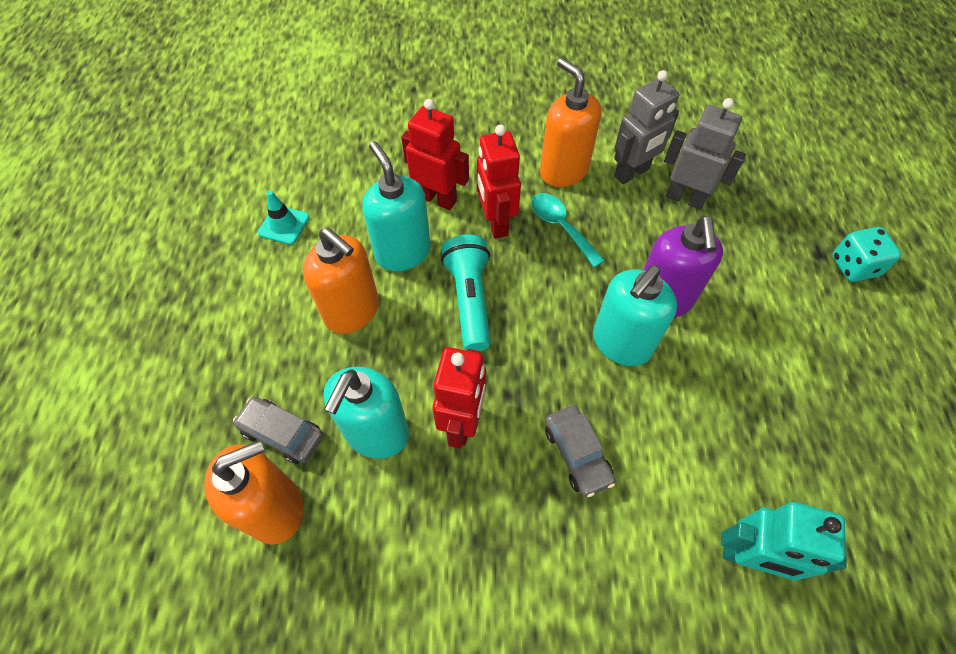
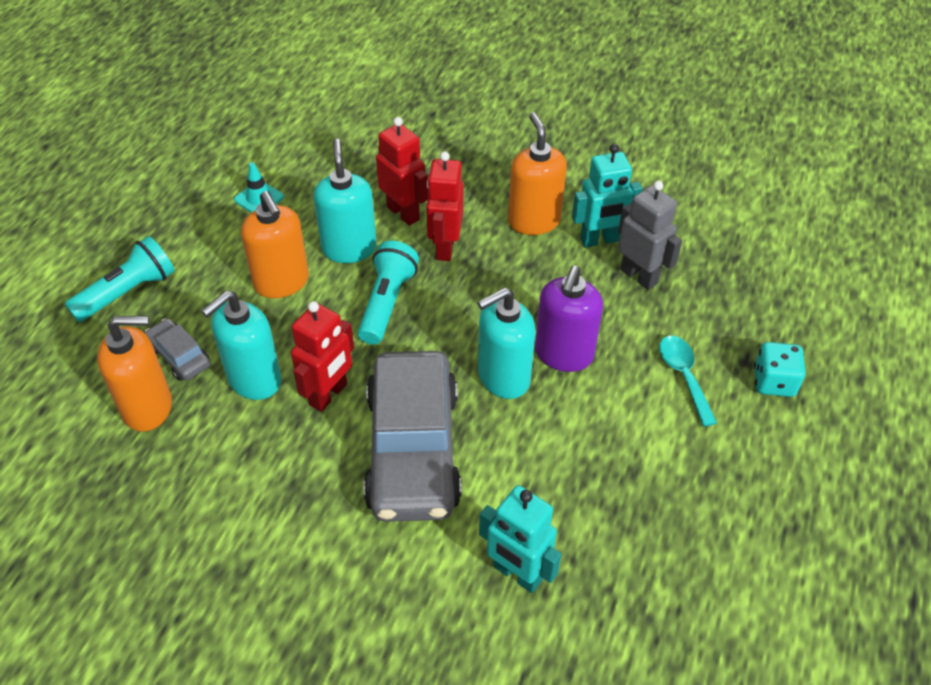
camera: 20 degrees right, 10 degrees down
(189, 376) = (128, 292): none -> turquoise flashlight
(561, 227) = (503, 267): turquoise spoon -> turquoise spoon (684, 376)
(577, 454) = (413, 449): grey car -> grey car, size x2.29
(632, 173) = (599, 240): grey robot -> turquoise robot

